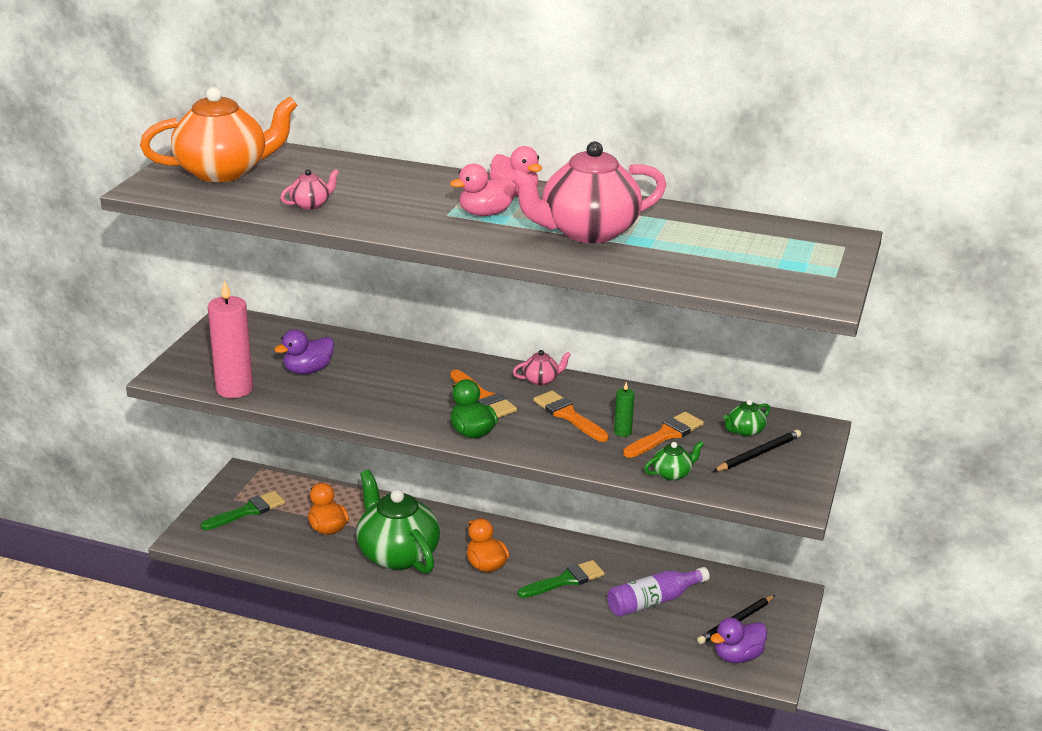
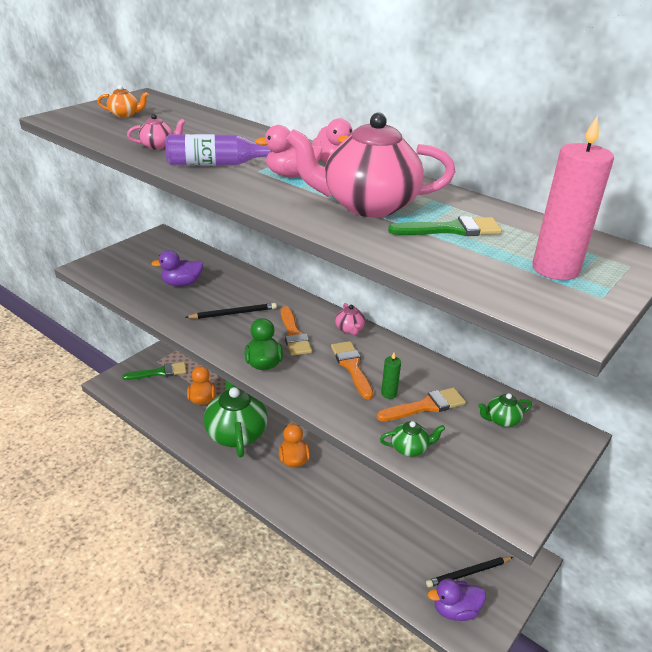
camera: 20 degrees right, 5 degrees up
(224, 172) = (125, 115): orange teapot -> orange teapot, size x0.41
(234, 389) = (120, 287): pink candle -> pink candle (555, 269)
(541, 380) = (350, 329): pink teapot -> pink teapot turned 75 degrees clockwise
(565, 580) = (346, 490): green brush -> green brush (451, 229)
(653, 601) = (407, 531): purple bottle -> purple bottle (217, 164)
(758, 454) = (503, 448): black pencil -> black pencil (233, 313)

